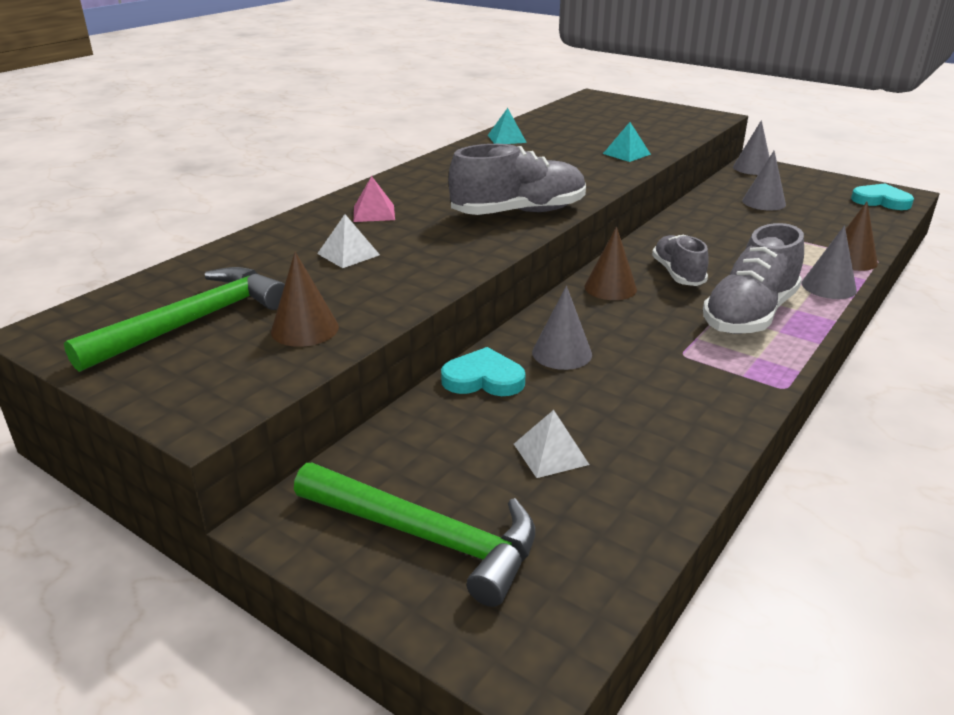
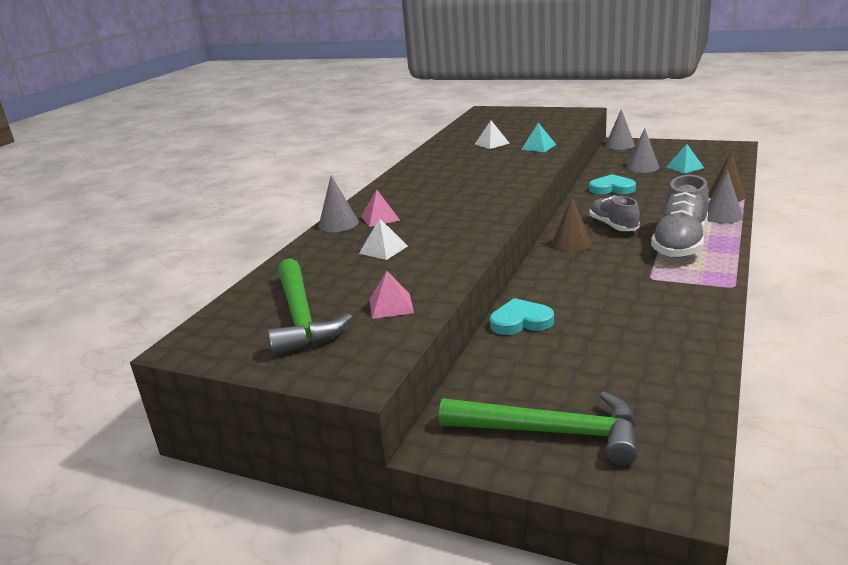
camera: 10 degrees left, 5 degrees down
(193, 322) = (301, 317): green hammer -> green hammer turned 135 degrees clockwise
(305, 329) = (391, 305): brown cone -> pink pyramid
(506, 139) = (441, 150): turquoise pyramid -> turquoise pyramid (685, 167)
(519, 212) = (490, 199): grey shoe -> none
(550, 454) = (602, 360): white pyramid -> white pyramid (492, 143)
(562, 353) = (566, 293): grey cone -> grey cone (338, 224)
(881, 201) = (722, 153): turquoise heart -> turquoise heart (612, 188)

